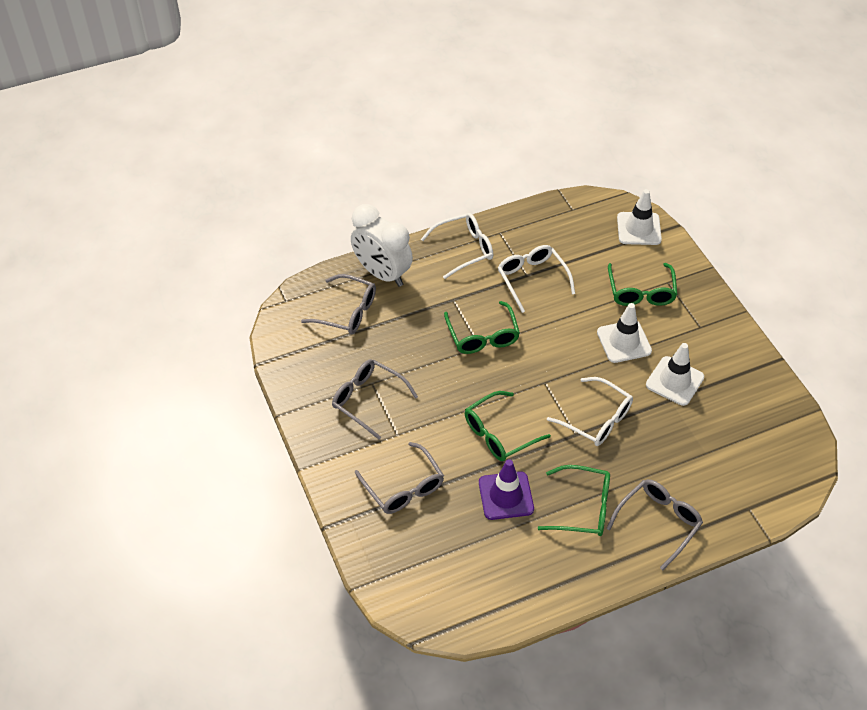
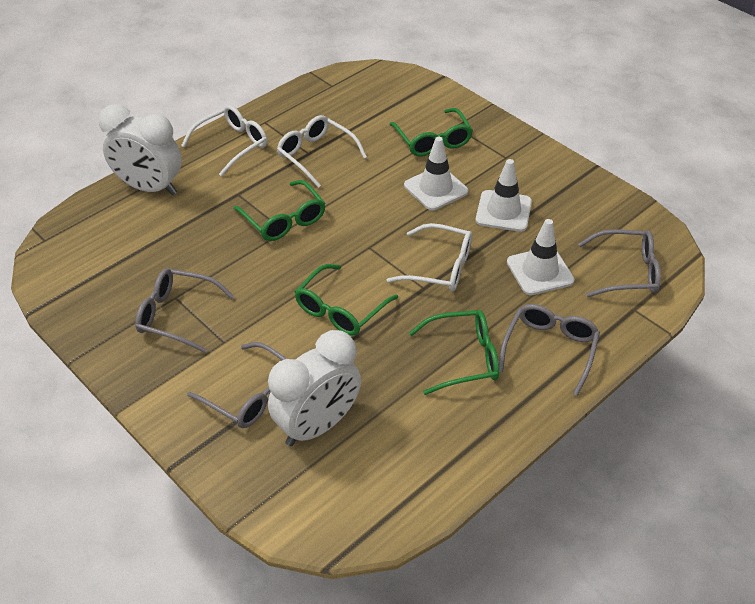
camera: 20 degrees left, 5 degrees down
(347, 312) = (121, 234): grey glasses -> grey glasses (626, 272)
(445, 529) = (317, 425): none -> white clock
(506, 496) = (373, 370): purple traffic cone -> none
(639, 229) = (406, 87): white traffic cone -> white traffic cone (540, 271)

